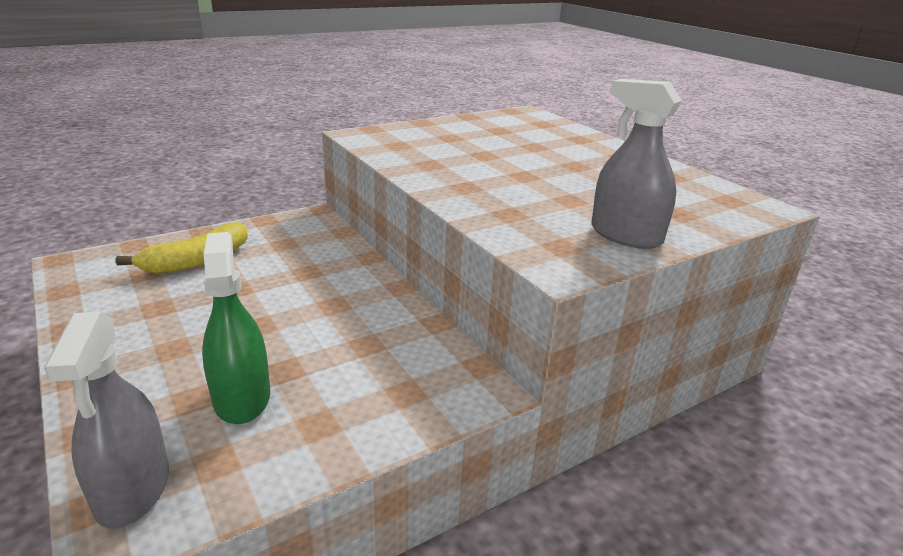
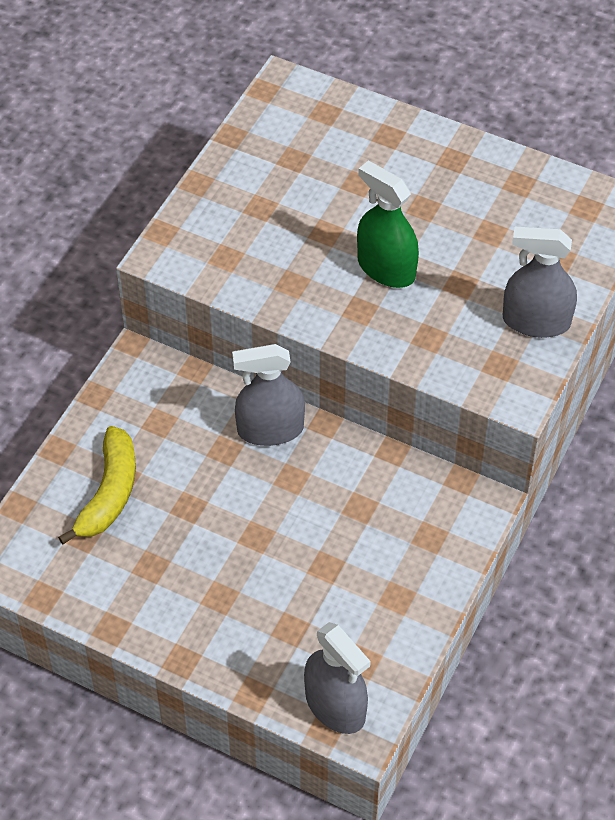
camera: 30 degrees left, 25 degrees up
(242, 398) = (324, 608): green spray bottle -> green spray bottle (386, 268)
(354, 274) = (270, 429): none -> grey spray bottle

